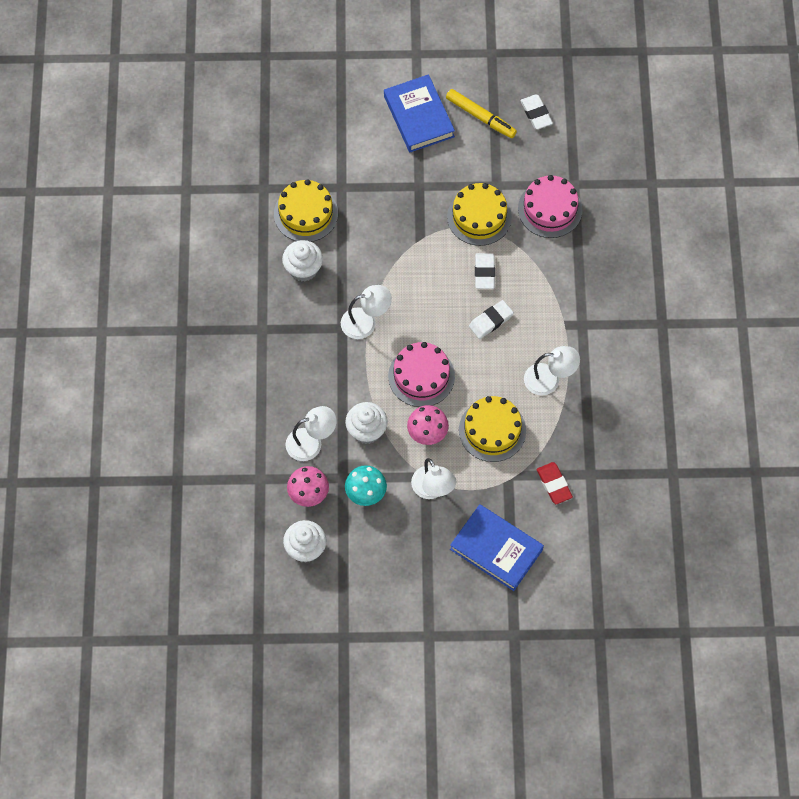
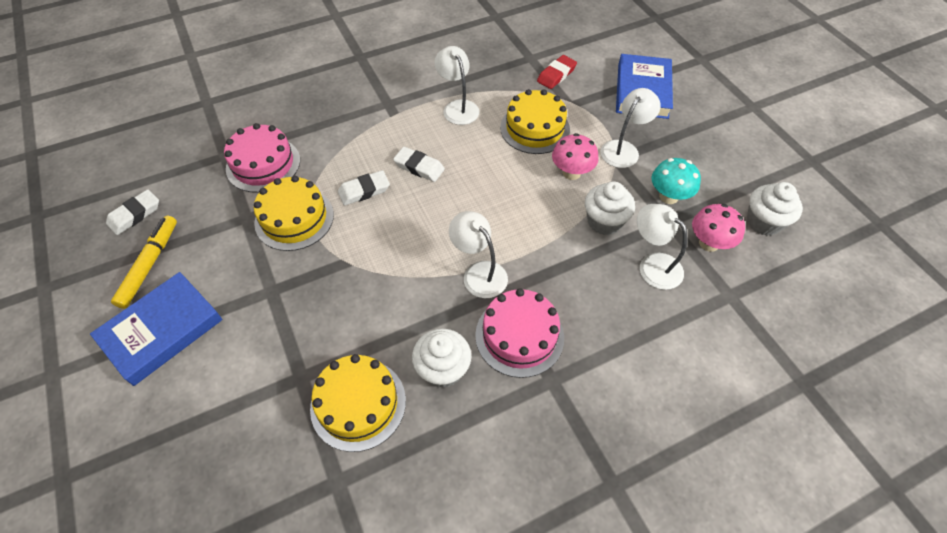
camera: 115 degrees left, 10 degrees down
(421, 376) = (514, 199): pink cake -> pink cake (519, 336)

